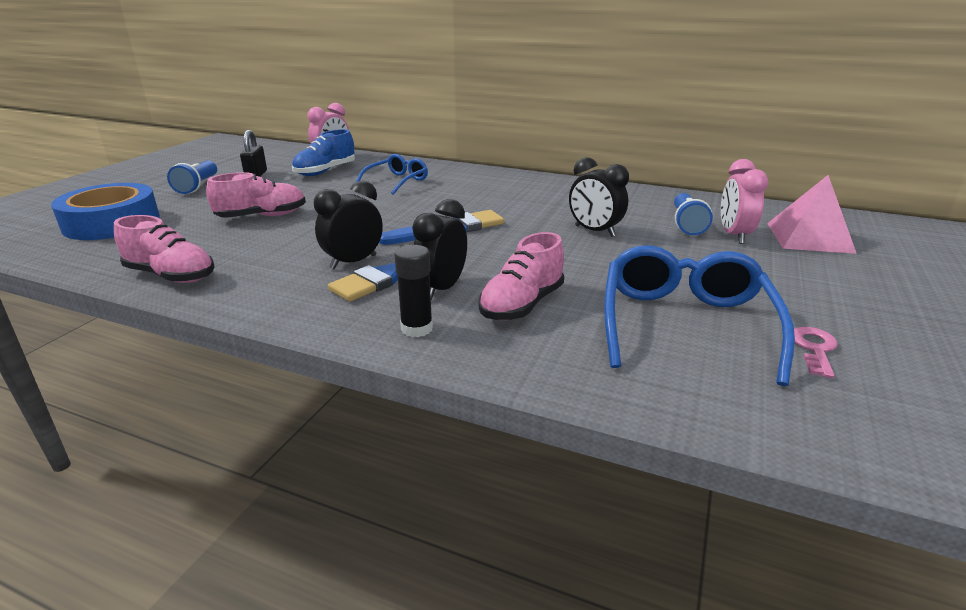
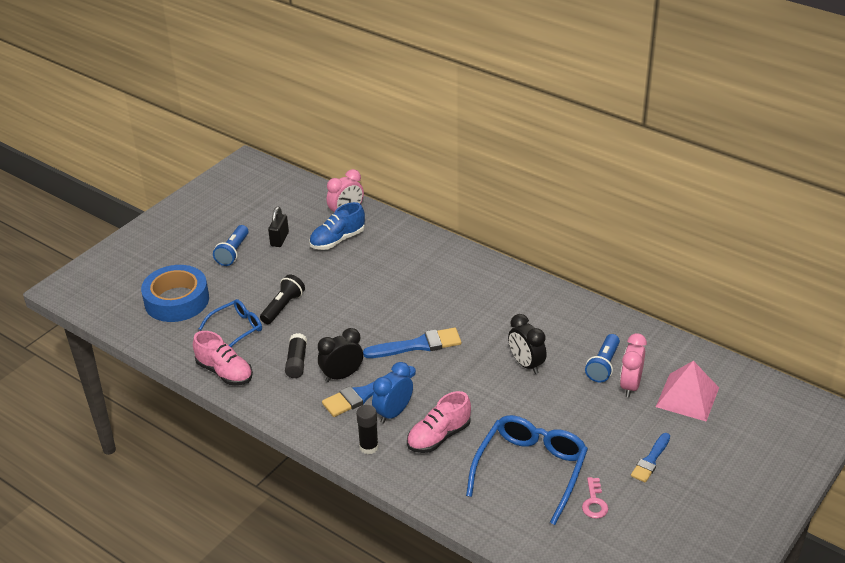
camera: 15 degrees right, 10 degrees up
(262, 216) = (283, 307): pink shoe -> black flashlight
(284, 257) = (296, 362): none -> black glue stick
(397, 181) = (395, 266): blue glasses -> blue glasses (236, 329)
(441, 289) = (393, 413): black clock -> blue clock
(814, 349) = (594, 502): pink key -> pink key turned 150 degrees clockwise
(836, 294) = (650, 460): none -> blue brush

